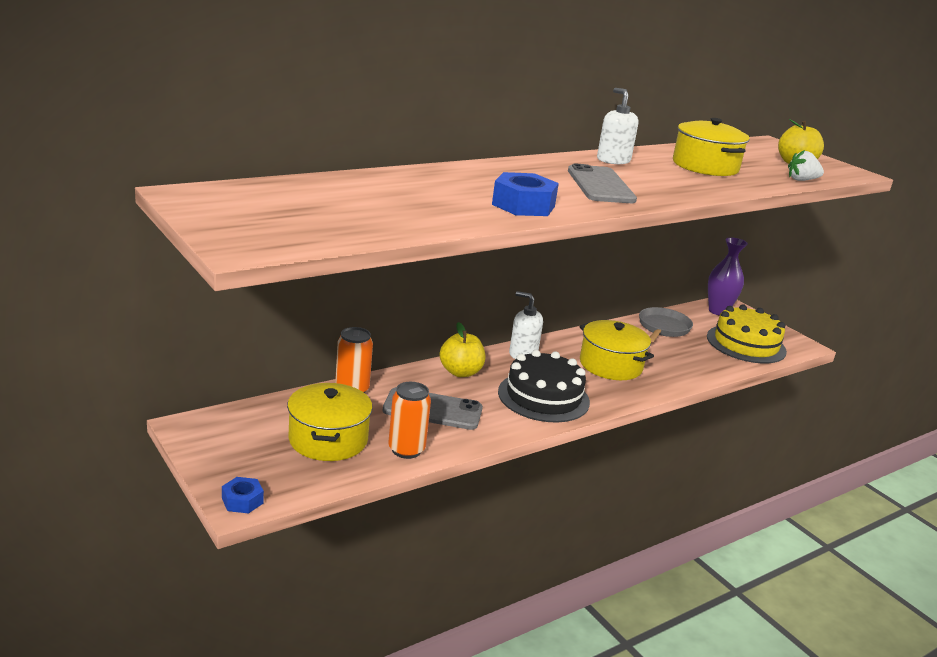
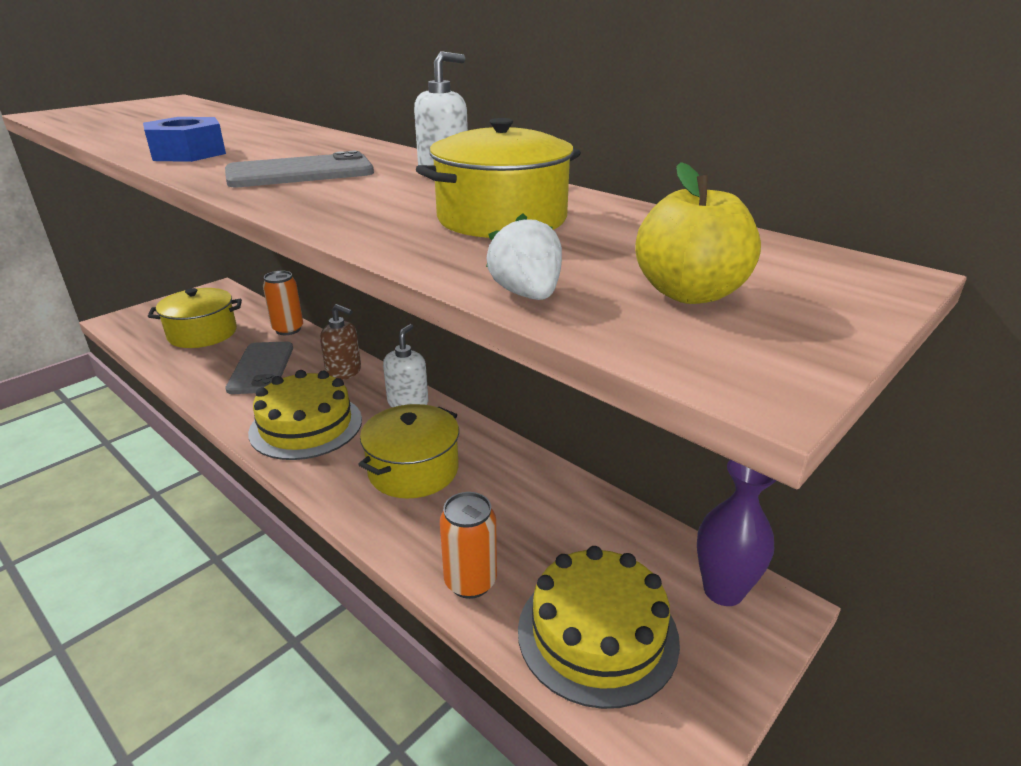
camera: 80 degrees right, 5 degrees up
(242, 501) = (117, 320): blue nut -> none
(406, 450) = (187, 366): orange can -> orange can (470, 582)
(460, 372) = (344, 372): yellow apple -> brown soap dispenser
(543, 397) = (306, 426): black cake -> yellow cake
(663, 328) = (579, 516): grey pan -> none

